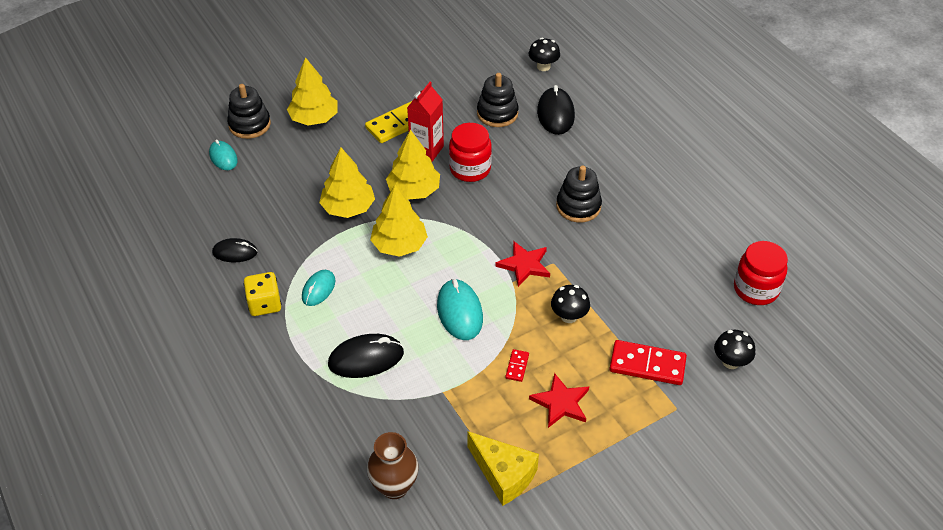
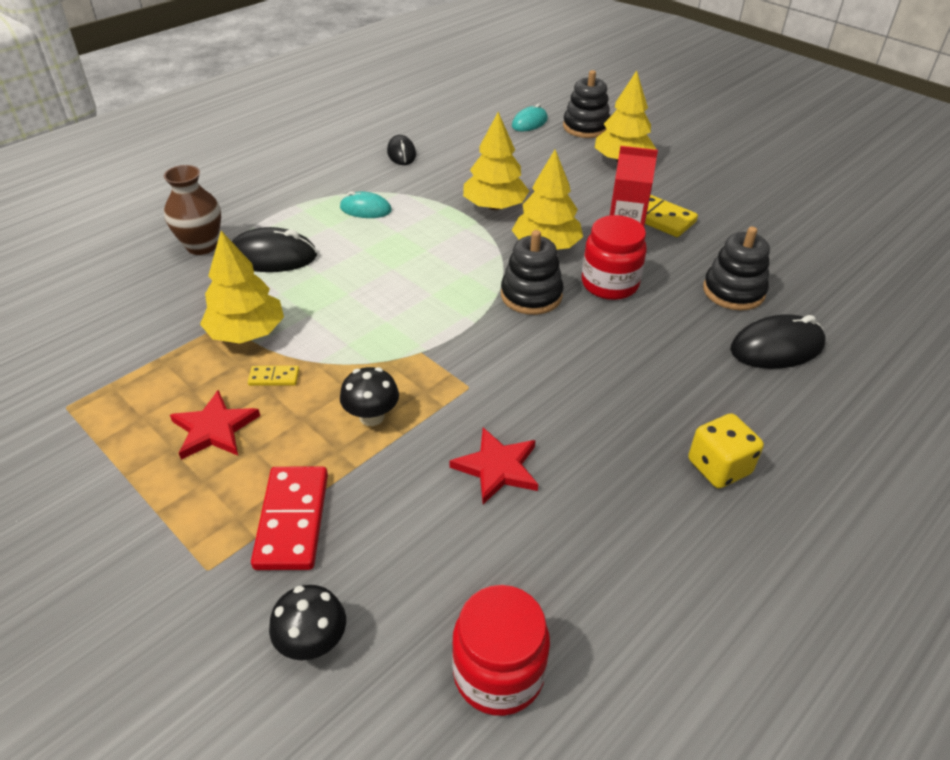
camera: 75 degrees right, 5 degrees down
(264, 304) = (337, 182): yellow dice -> yellow dice (719, 467)
(366, 358) = (272, 257): black mouse -> black mouse turned 60 degrees counterclockwise
(394, 486) = (93, 306): brown vase -> brown vase (202, 246)
(399, 245) = (451, 251): yellow tree -> yellow tree (247, 333)
(459, 312) = (356, 314): turquoise mouse -> none
(503, 474) = (100, 390): yellow cheese -> none
(517, 366) = (274, 377): red domino -> yellow domino
(524, 265) = (454, 359): red star -> red star (497, 468)
(543, 66) = (871, 321): black mushroom -> none
(578, 206) = (593, 398): black stacking toy -> black stacking toy (531, 295)

